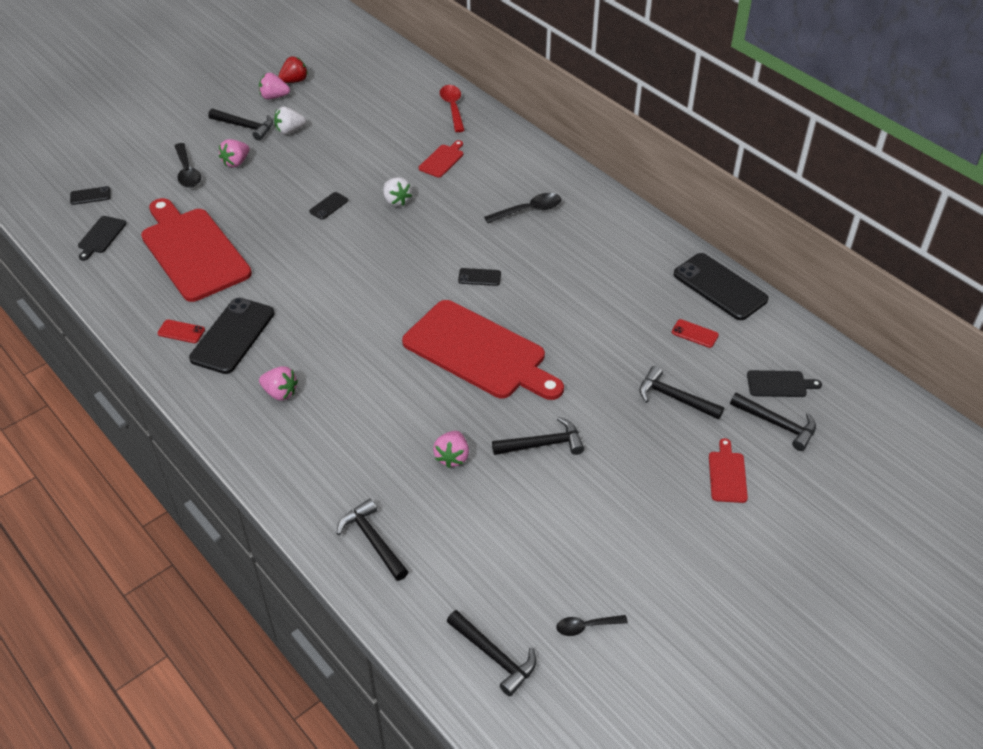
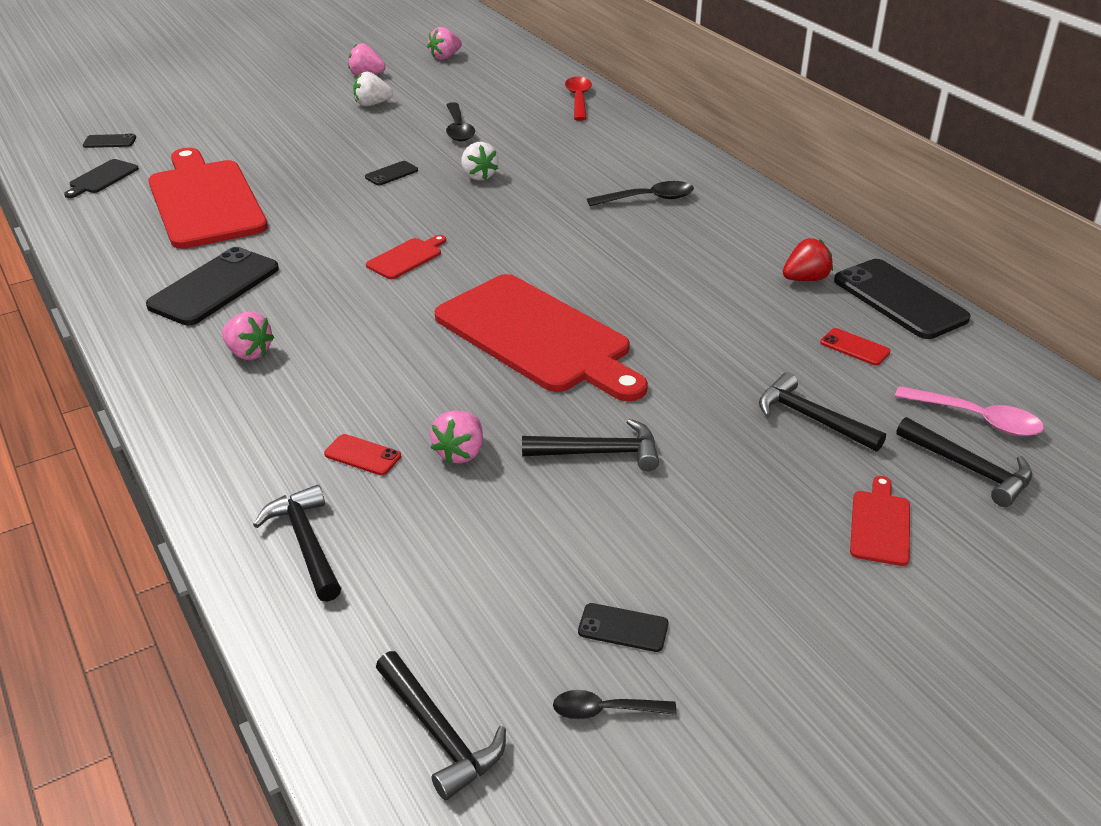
camera: 10 degrees right, 10 degrees down
(181, 331) = (151, 276): red phone -> red phone (362, 455)
(187, 172) = (234, 130): black spoon -> black spoon (458, 129)
(236, 162) = (296, 126): pink strawberry -> pink strawberry (445, 57)
(245, 127) = (321, 97): black hammer -> none
(294, 81) = (396, 64): red strawberry -> red strawberry (805, 279)
(442, 160) = (550, 144): red cutting board -> red cutting board (406, 258)
(479, 277) = (562, 258): black phone -> black phone (623, 628)
(779, 384) = (977, 419): black cutting board -> pink spoon

